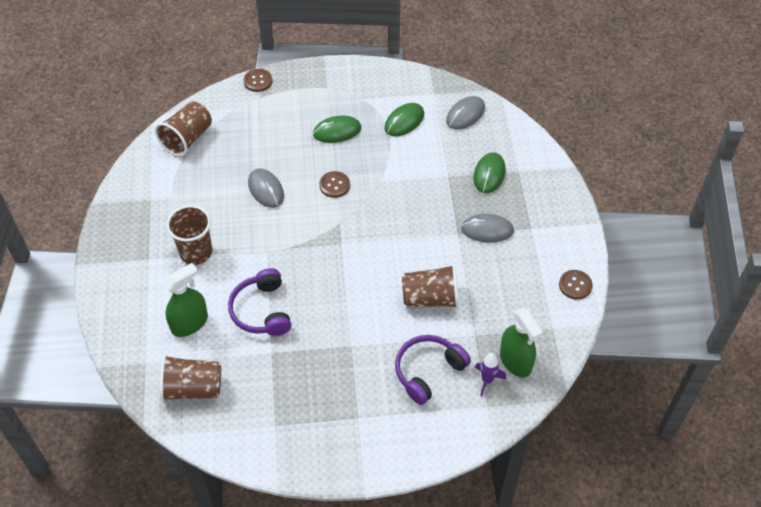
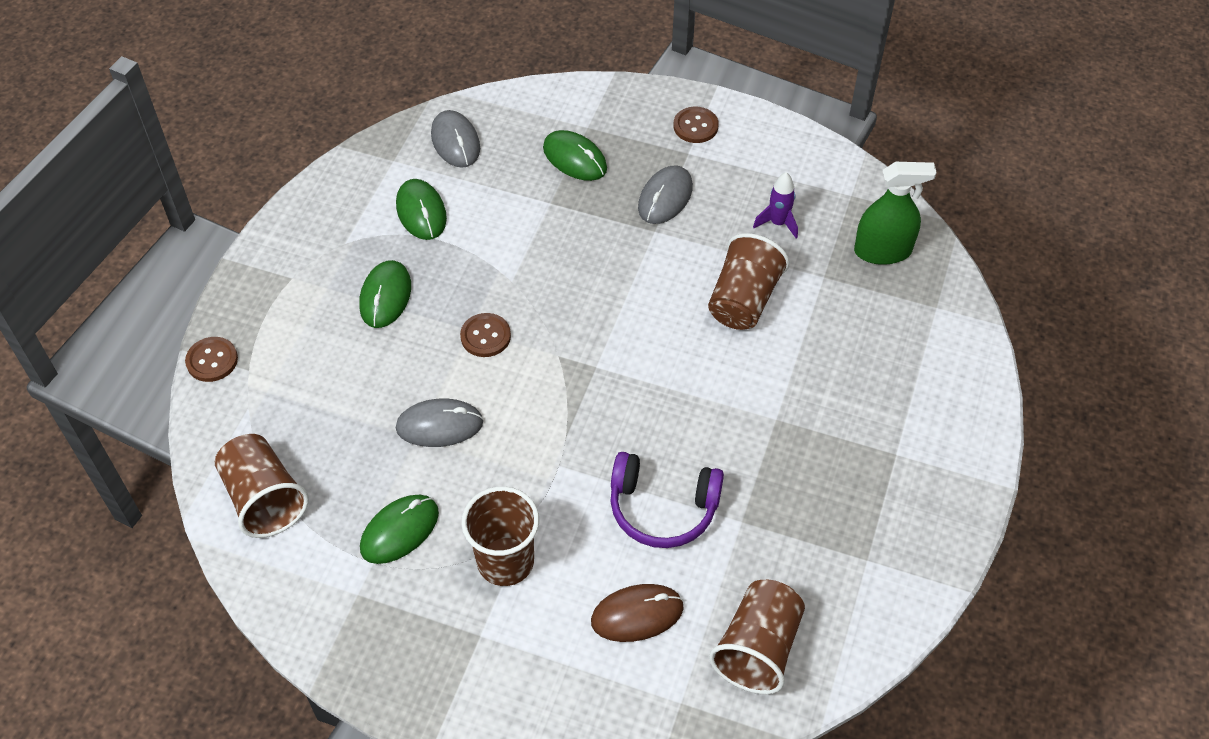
camera: 65 degrees left, 0 degrees up
(189, 323) = (637, 614): green spray bottle -> brown mouse
(194, 200) = (399, 530): none -> green mouse
(428, 371) = (858, 347): purple headphones -> none
(487, 380) = (898, 291): purple rocket -> purple rocket (778, 223)
(575, 285) = (798, 147): brown button -> brown button (695, 126)

